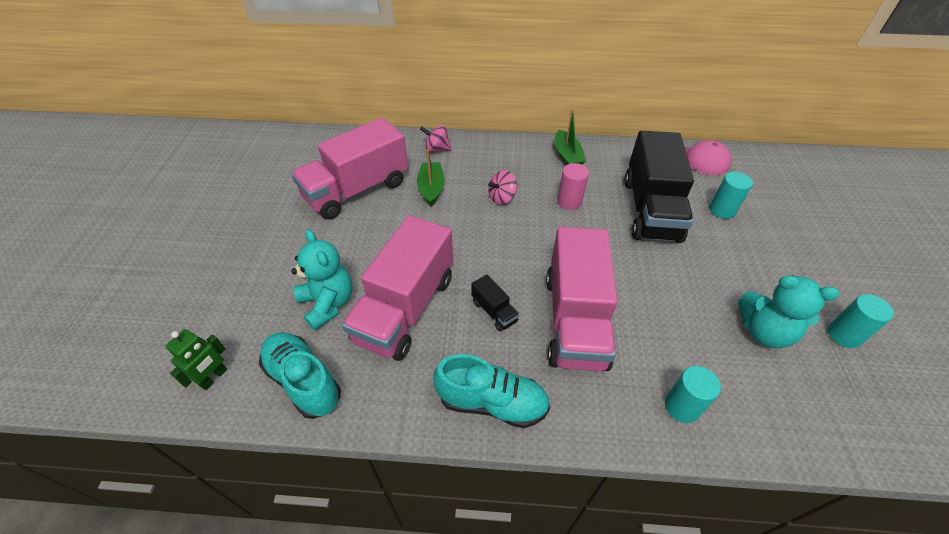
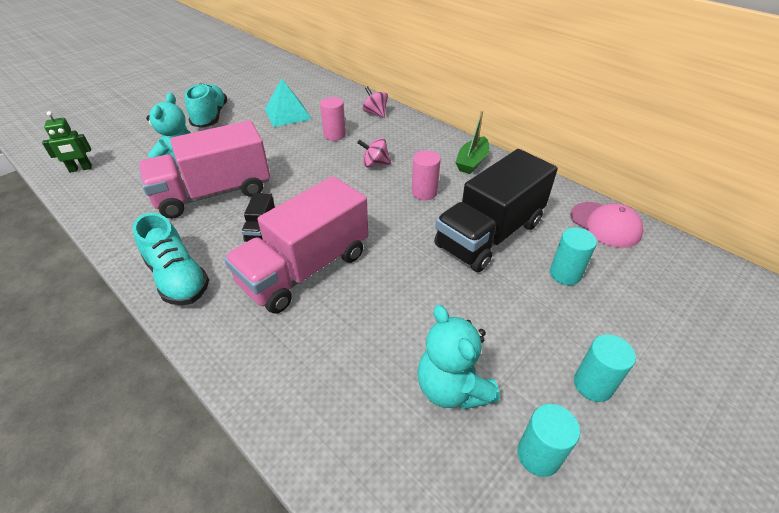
camera: 40 degrees right, 5 degrees down
(303, 381) = (111, 197): turquoise shoe -> turquoise shoe (210, 117)
(357, 190) = (287, 114): pink truck -> turquoise pyramid
(431, 189) = (334, 135): green boat -> pink cylinder
(682, 407) = (291, 381): turquoise cylinder -> turquoise cylinder (593, 384)

